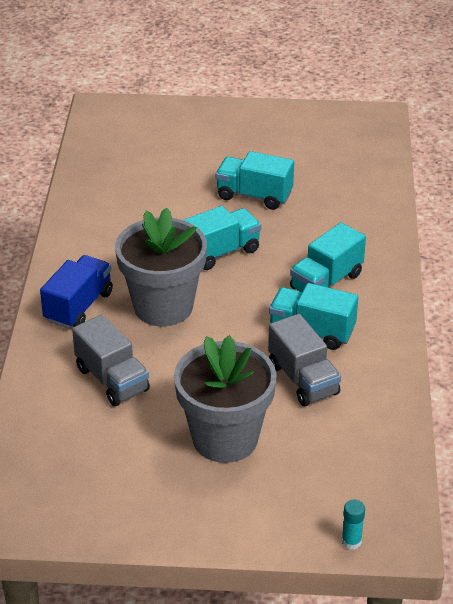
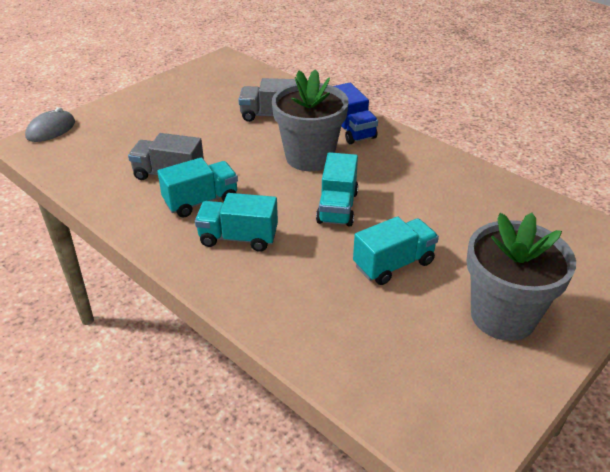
camera: 130 degrees right, 0 degrees up
(225, 438) = (173, 128): grey flower pot -> grey flower pot (503, 316)
(326, 281) = (238, 238): turquoise truck -> turquoise truck turned 75 degrees counterclockwise
(351, 541) = (51, 130): turquoise glue stick -> grey mouse

